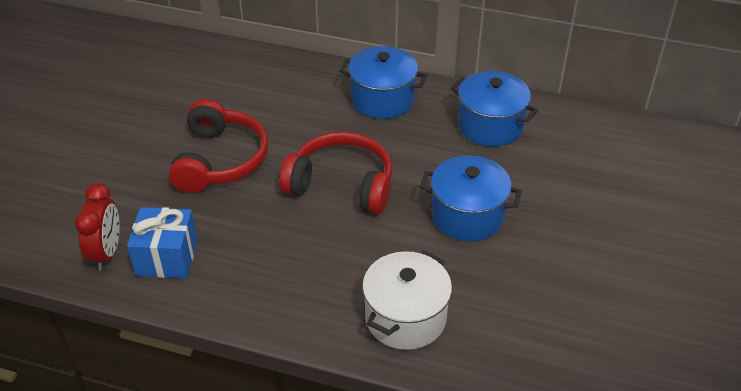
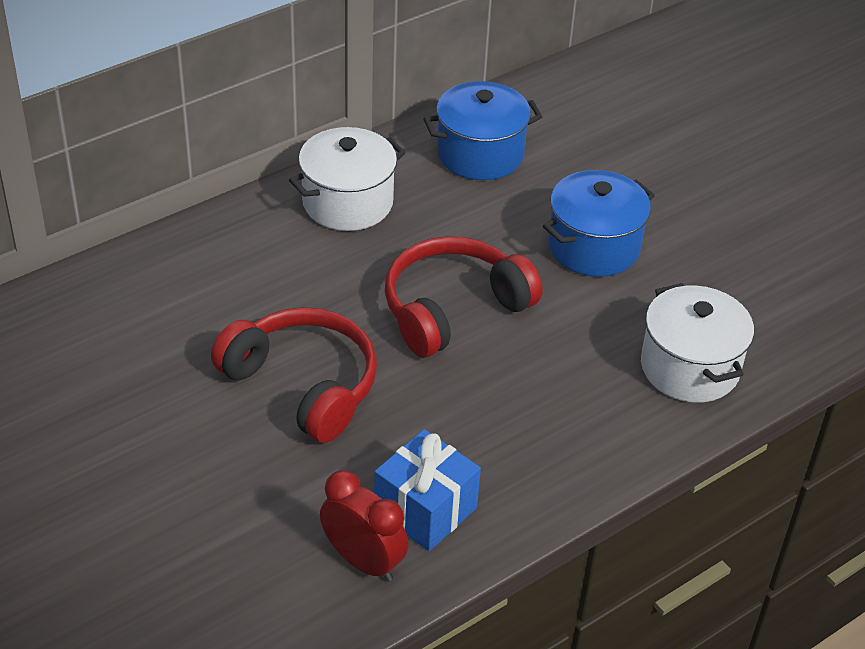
camera: 55 degrees left, 0 degrees up
(382, 99) = (347, 202): blue pot -> white pot

